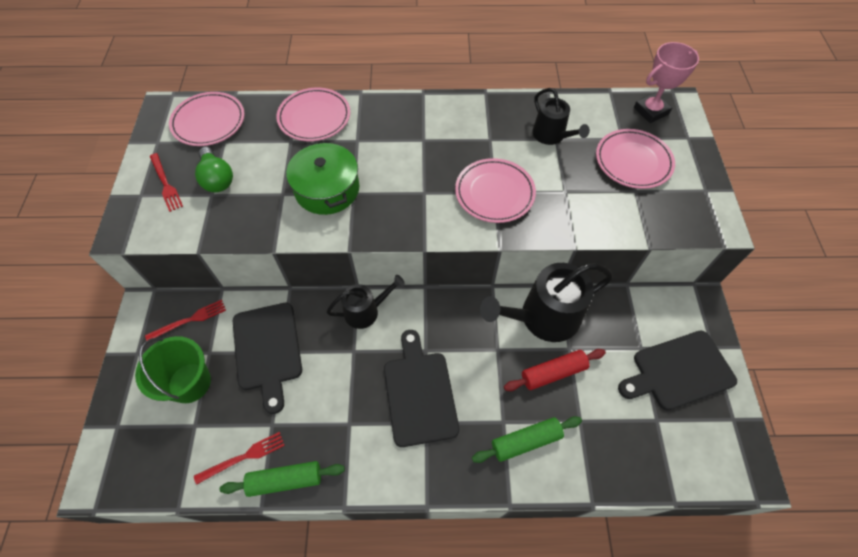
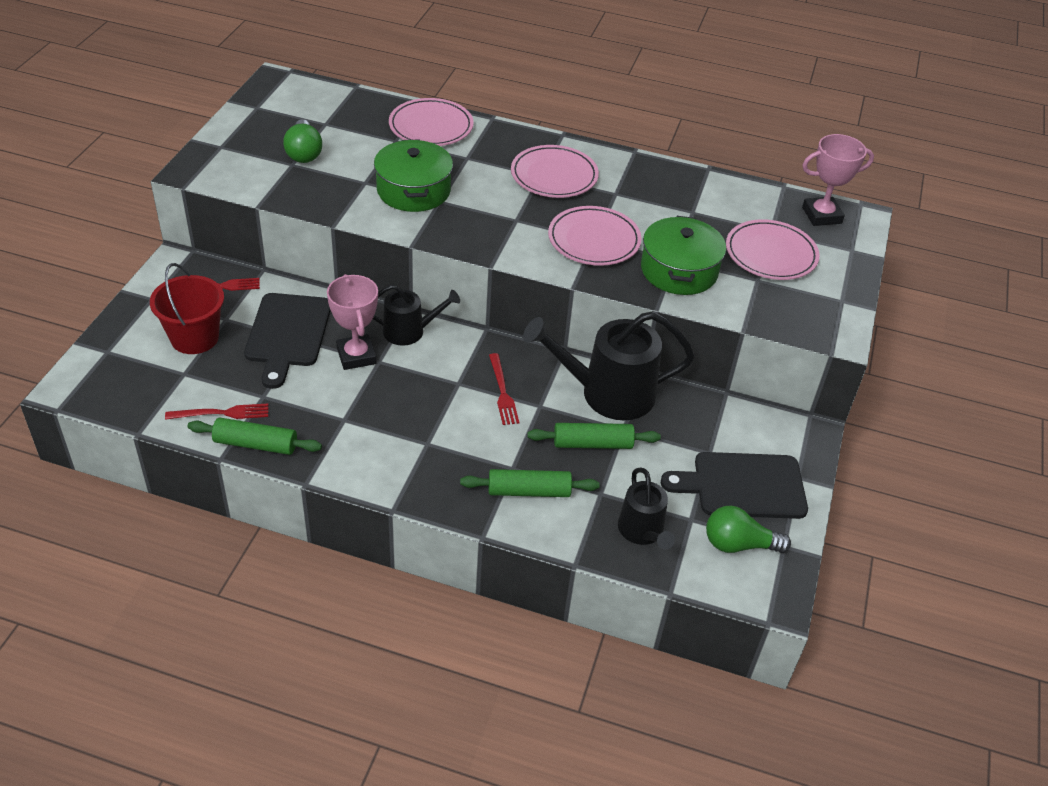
camera: 15 degrees right, 15 degrees down
(165, 184) = (250, 144): red fork -> red fork (502, 392)
(189, 383) = (194, 338): green bucket -> red bucket
(208, 122) = (317, 103): pink plate -> pink plate (554, 176)
(333, 352) = (356, 356): none -> pink trophy
(419, 393) = (432, 417): black cutting board -> none
(551, 136) = (688, 208): black watering can -> black watering can (642, 531)
(553, 373) = (592, 444): red rolling pin -> green rolling pin
(573, 202) = (679, 270): none -> green pot
(701, 431) = (738, 544): none -> green light bulb

